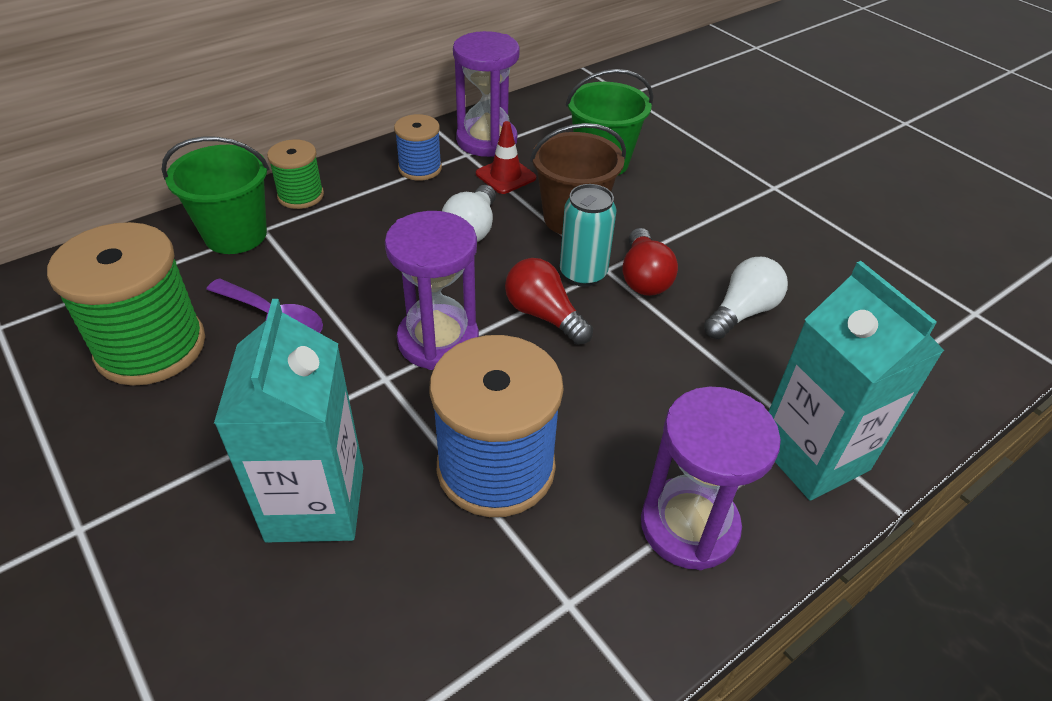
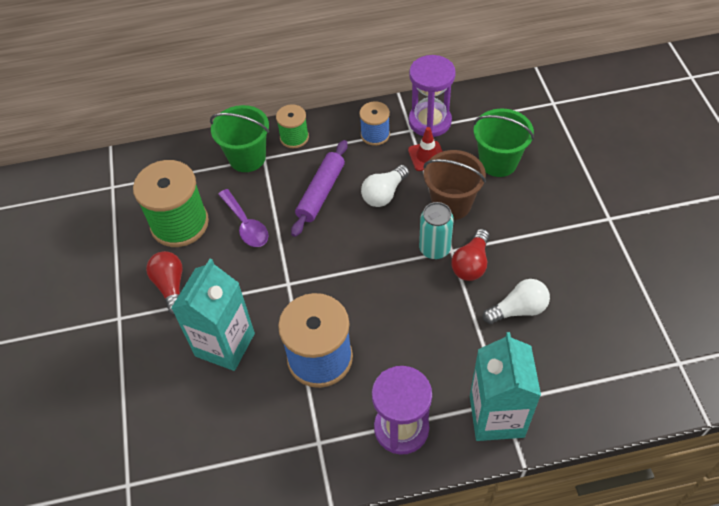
camera: 30 degrees right, 10 degrees up
(377, 249) = (321, 193): none -> purple rolling pin
(438, 340) = (327, 268): purple hourglass -> none
(544, 315) = (395, 271): red light bulb -> red light bulb (170, 286)

